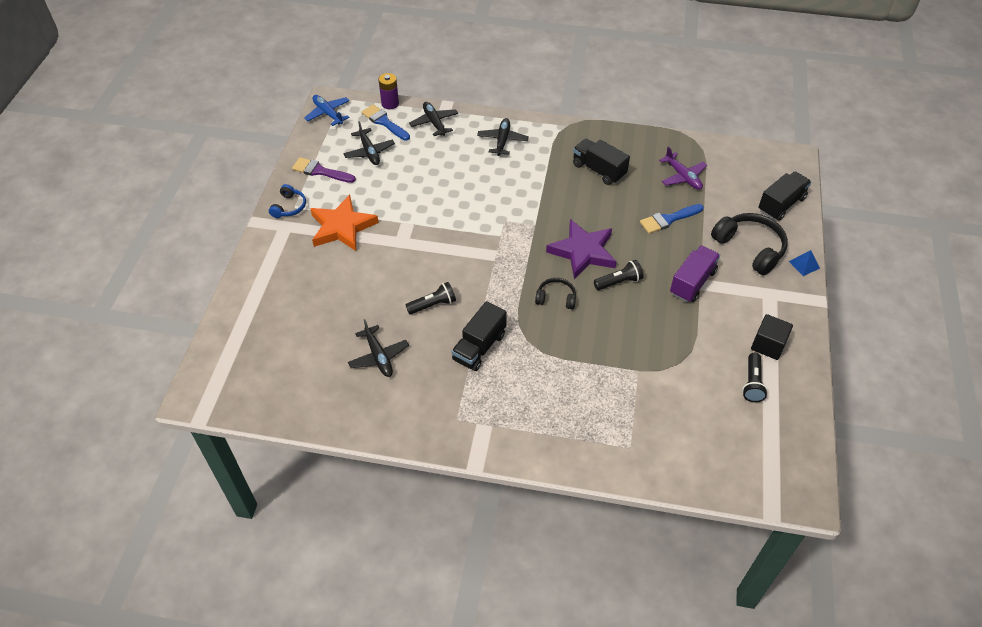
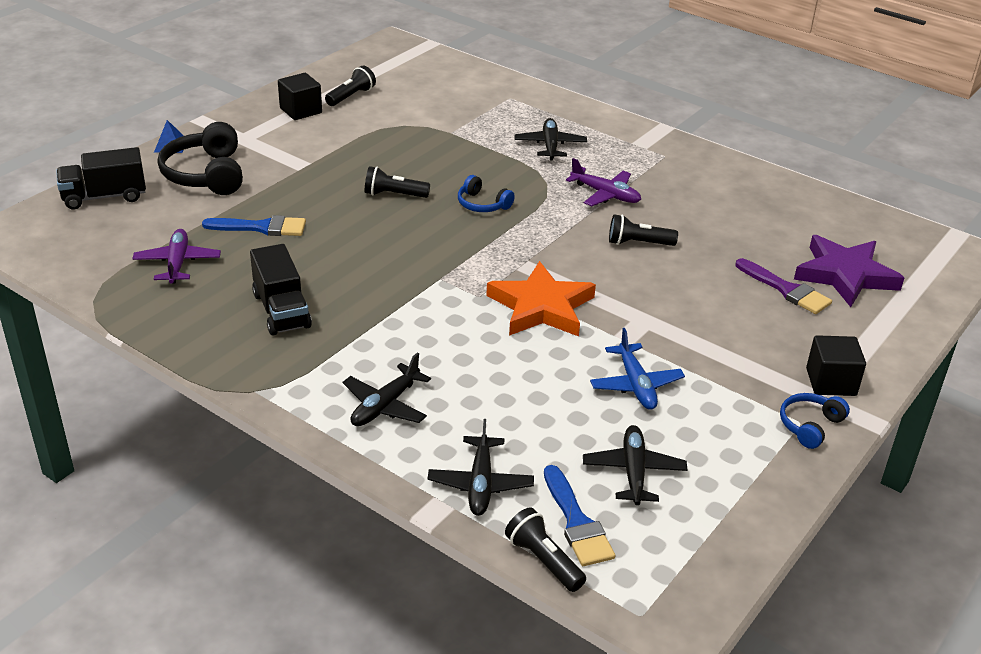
camera: 155 degrees left, 15 degrees down
(282, 239) = (831, 382): none -> black cube
(320, 171) = (738, 468): purple brush -> purple brush (786, 289)
(328, 113) = (686, 588): blue plane -> blue plane (636, 385)
(342, 227) = (728, 367): orange star -> orange star (541, 307)
(378, 356) = (729, 221): black plane -> black plane (550, 145)
(390, 104) = (543, 560): purple battery -> black flashlight
(479, 347) = (605, 194): black truck -> purple plane
(556, 298) = (482, 204): black headphones -> blue headphones
(583, 251) = (406, 232): purple star -> purple star (845, 275)
(692, 282) = (312, 170): purple truck -> none

